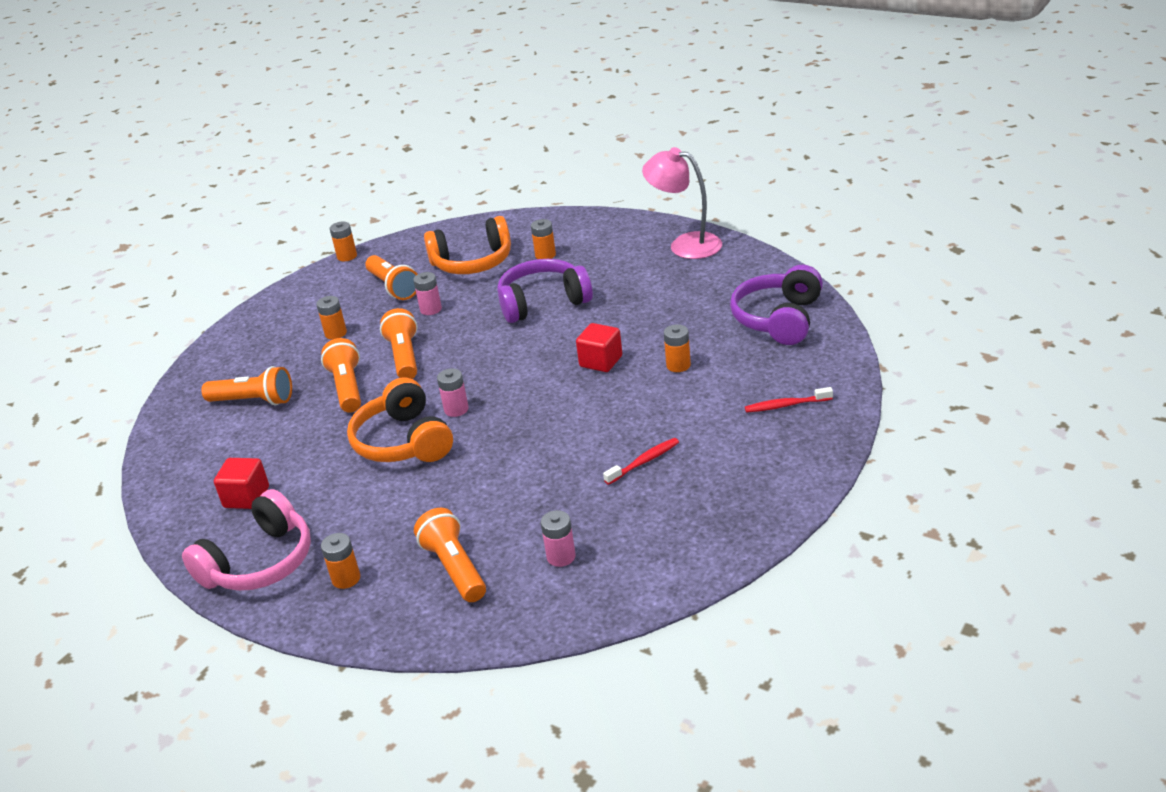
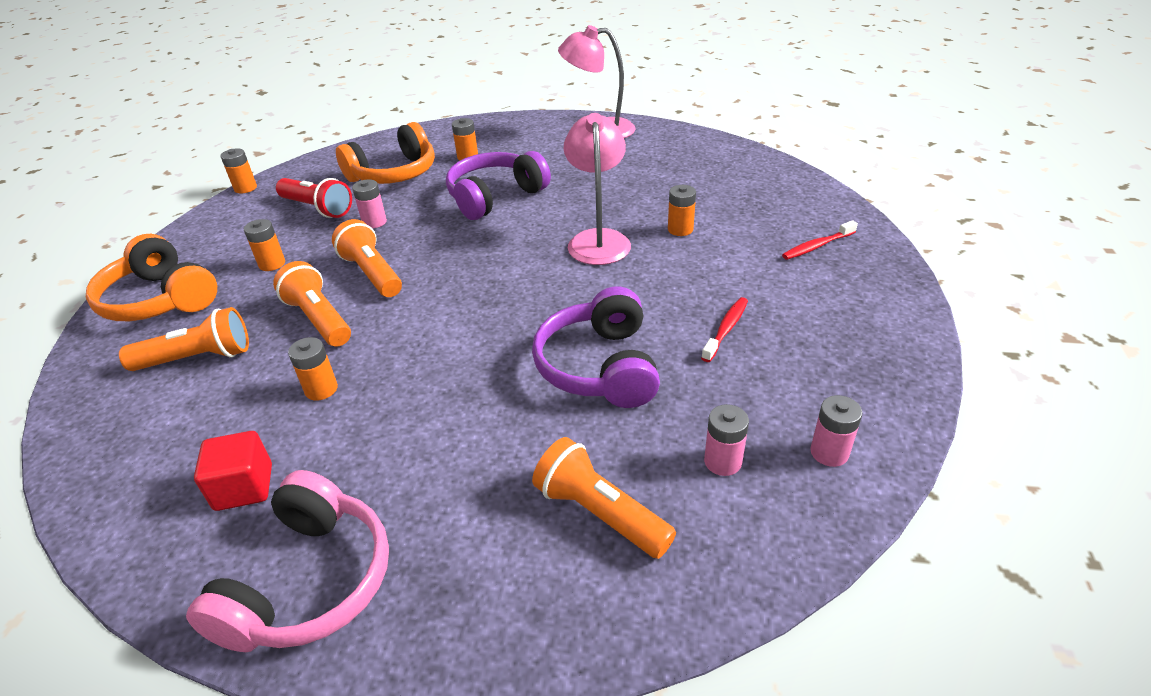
camera: 25 degrees left, 5 degrees up
(346, 578) = (457, 571): orange battery -> orange battery (321, 389)
(393, 287) = (317, 208): orange flashlight -> red flashlight
(403, 442) = (427, 366): orange headphones -> orange headphones (160, 299)
(456, 409) = (470, 317): pink battery -> pink battery (829, 452)
(601, 361) = (598, 239): red cube -> pink lamp
(778, 319) = (739, 175): purple headphones -> purple headphones (599, 367)

